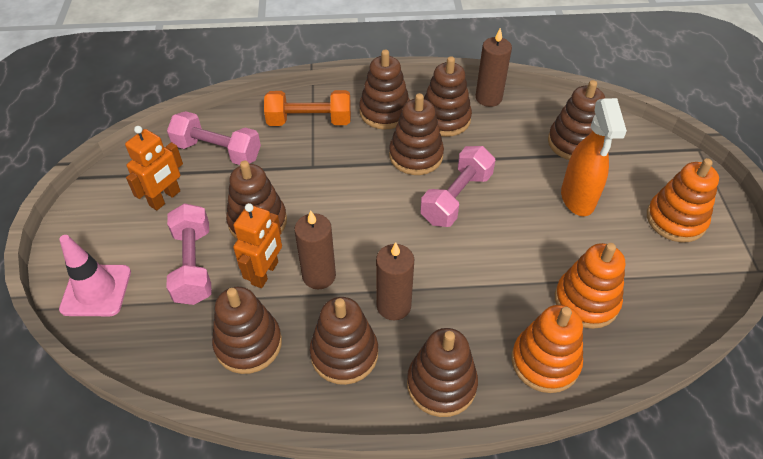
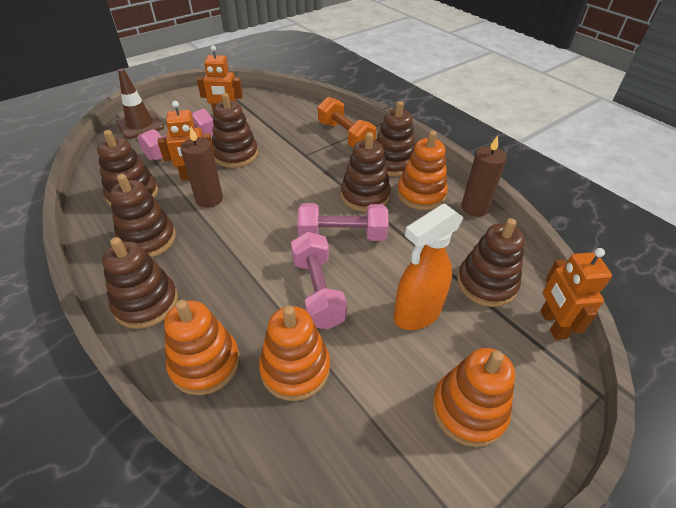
camera: 55 degrees right, 5 degrees down
(96, 290) = (140, 125): pink traffic cone -> brown traffic cone
(217, 151) = (281, 115): pink dumbbell -> pink dumbbell (318, 291)
(393, 306) = (206, 246): brown candle -> none
(444, 119) = (421, 194): brown stacking toy -> orange stacking toy
(632, 133) = (552, 324): none -> orange robot

